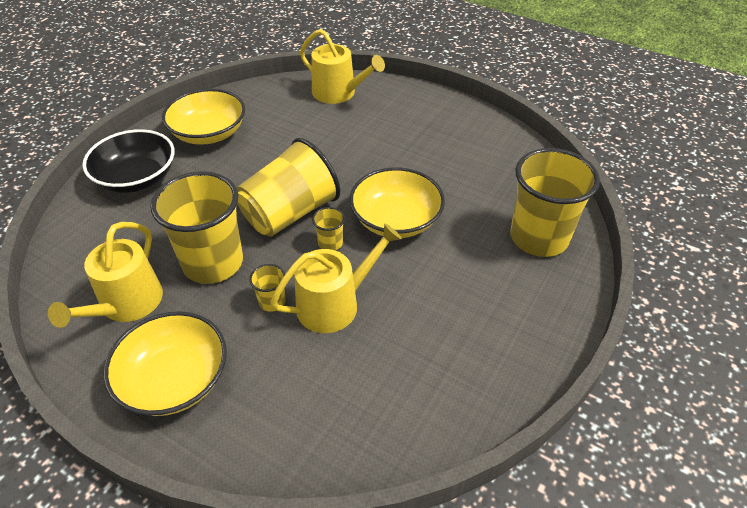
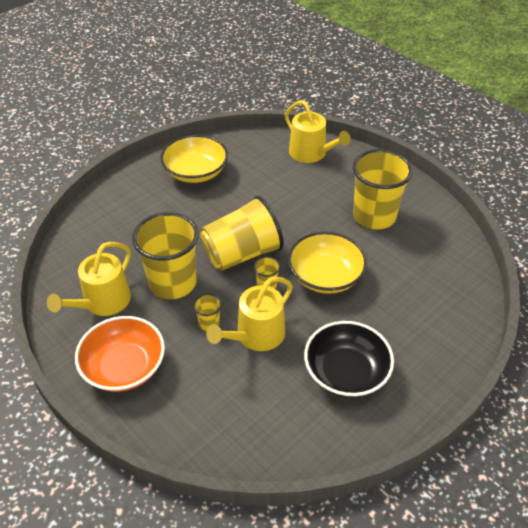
camera: 15 degrees right, 0 degrees up
(137, 178) = (132, 201): black bowl -> black bowl (346, 372)
(175, 379) = (124, 367): yellow bowl -> orange bowl
(334, 304) = (256, 335): yellow watering can -> yellow watering can turned 150 degrees clockwise
(539, 237) = (440, 315): yellow cup -> yellow cup (374, 216)

